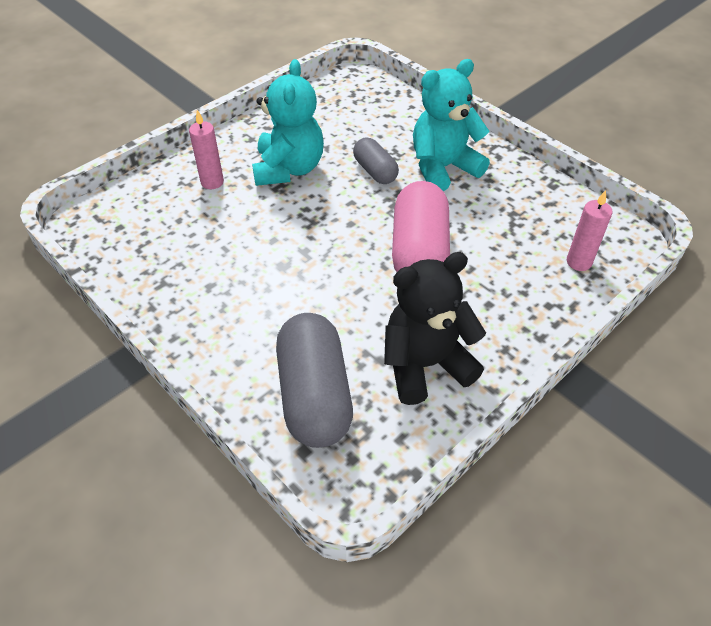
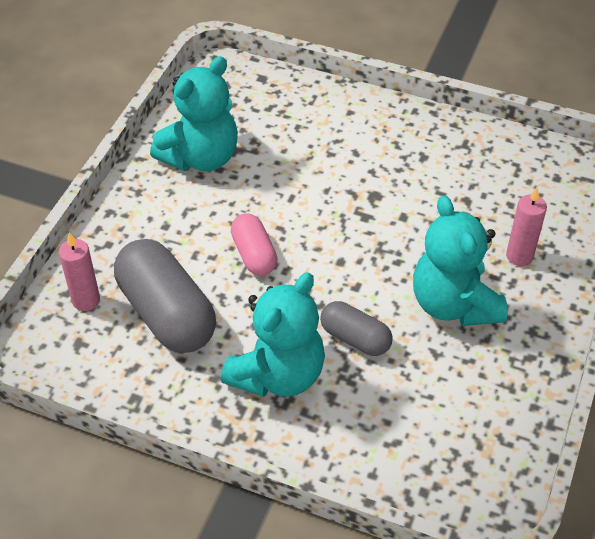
camera: 155 degrees right, 0 degrees up
(315, 395) = (276, 110): grey capsule -> grey capsule (166, 313)
(419, 251) = (254, 254): pink capsule -> pink capsule, size x0.56
(425, 365) = (201, 157): black teddy bear -> turquoise teddy bear

